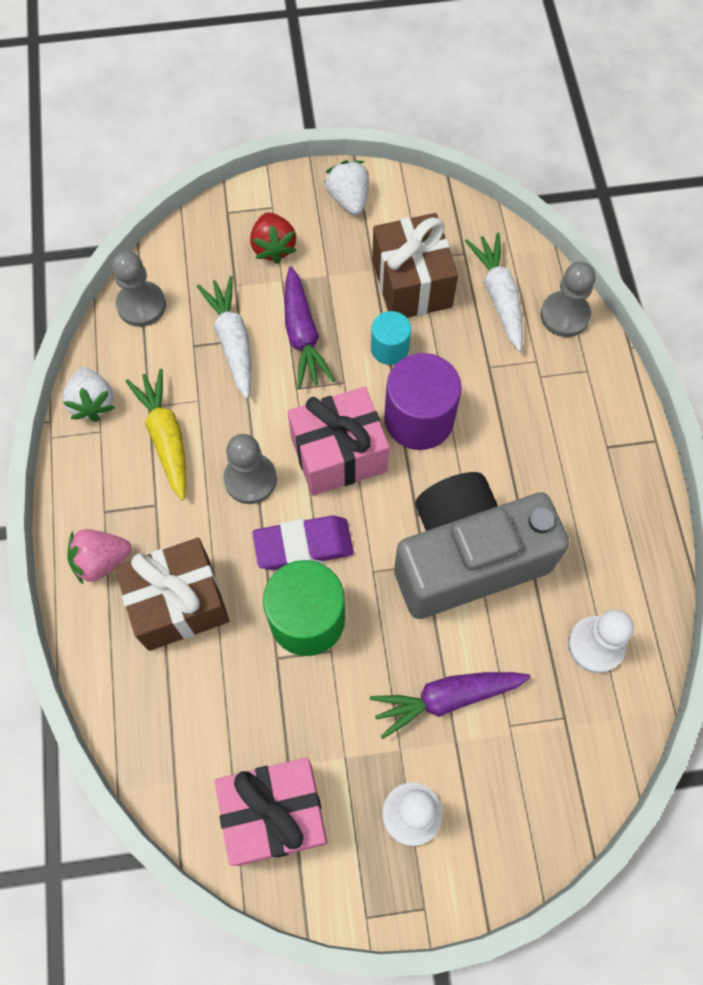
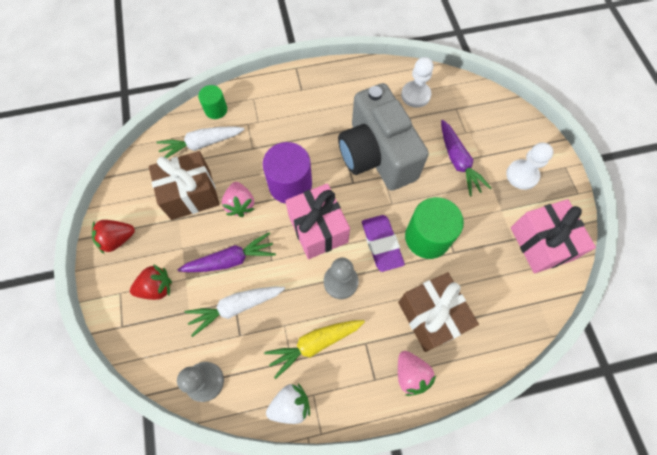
camera: 95 degrees left, 0 degrees up
(349, 199) = (117, 239): white strawberry -> red strawberry
(389, 348) = (240, 204): turquoise cylinder -> pink strawberry
(564, 315) = (216, 109): grey pawn -> green cylinder

